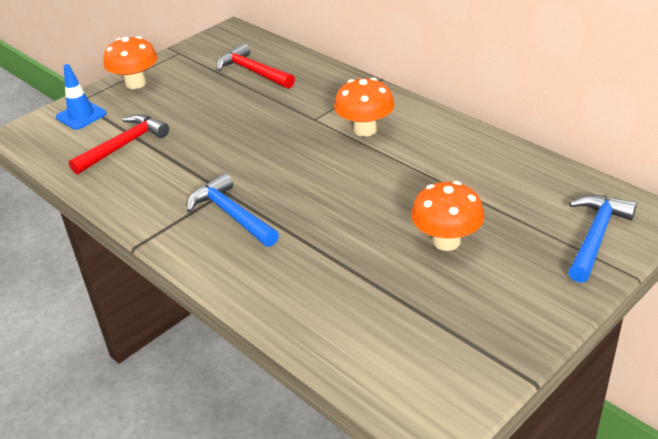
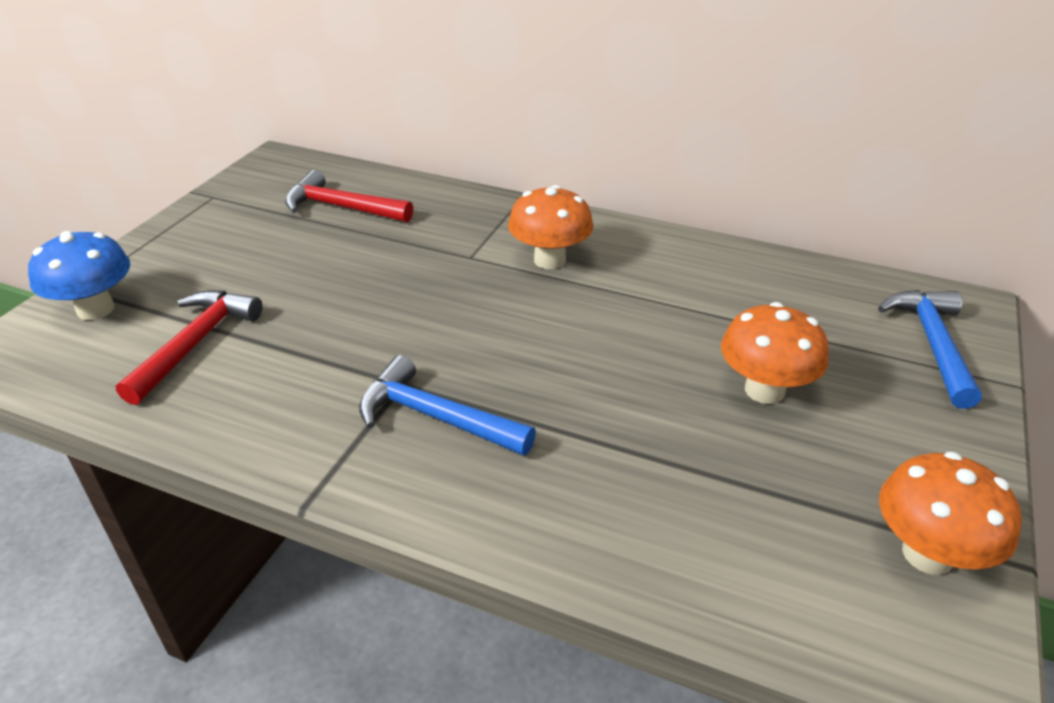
camera: 25 degrees left, 0 degrees up
(81, 115) = (96, 309): blue traffic cone -> blue mushroom
(136, 83) = (166, 248): orange mushroom -> orange mushroom (927, 554)

